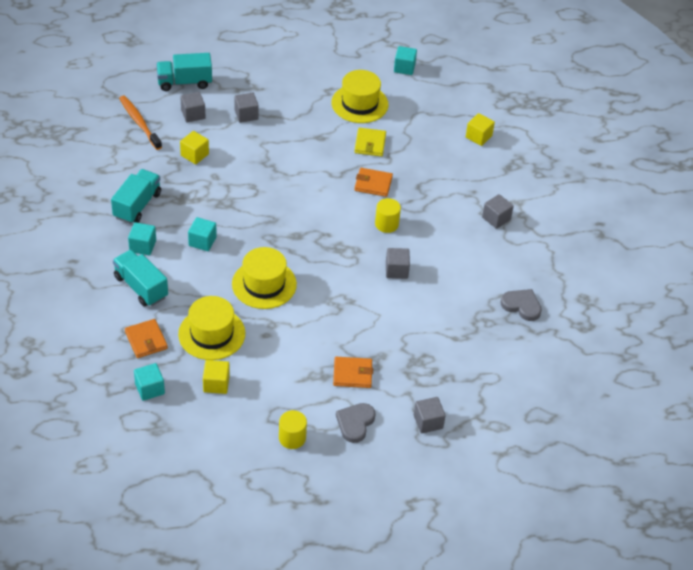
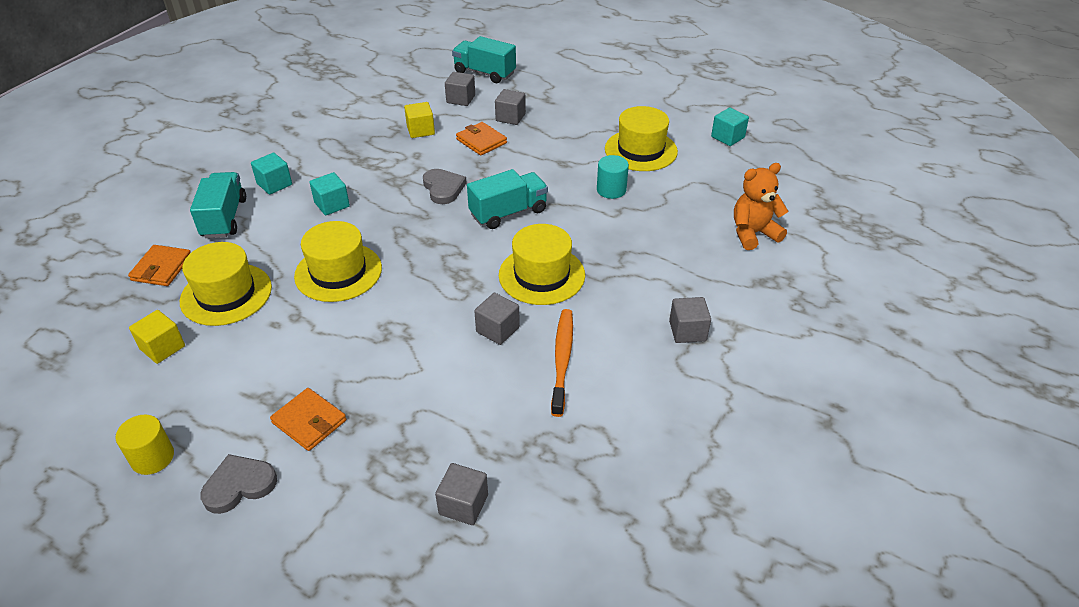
camera: 40 degrees right, 5 degrees down
(137, 205) = (316, 149): turquoise truck -> turquoise truck (508, 213)
(139, 123) = (405, 88): orange toothbrush -> orange toothbrush (562, 360)
(150, 389) = (100, 316): turquoise cube -> none
(370, 144) = (611, 190): yellow wallet -> turquoise cylinder
(373, 184) = (572, 228): orange wallet -> orange wallet (481, 141)
(386, 224) = (541, 275): yellow cylinder -> yellow hat
(428, 422) = (324, 543): grey cube -> grey cube (463, 504)
(478, 137) = (753, 233): yellow cube -> orange teddy bear
(521, 306) = (616, 457): grey heart -> grey heart (443, 188)

